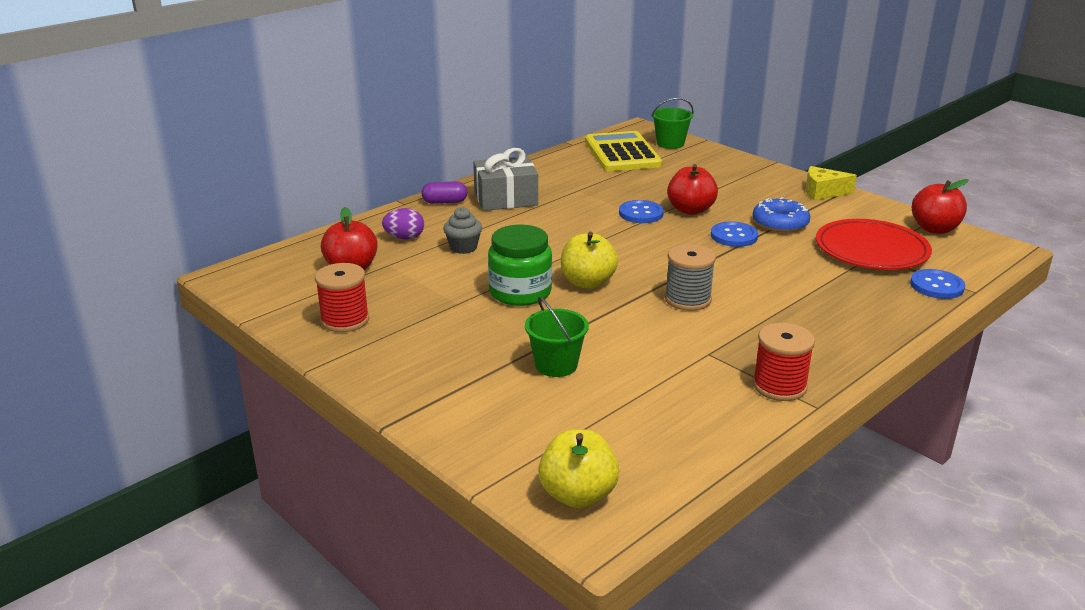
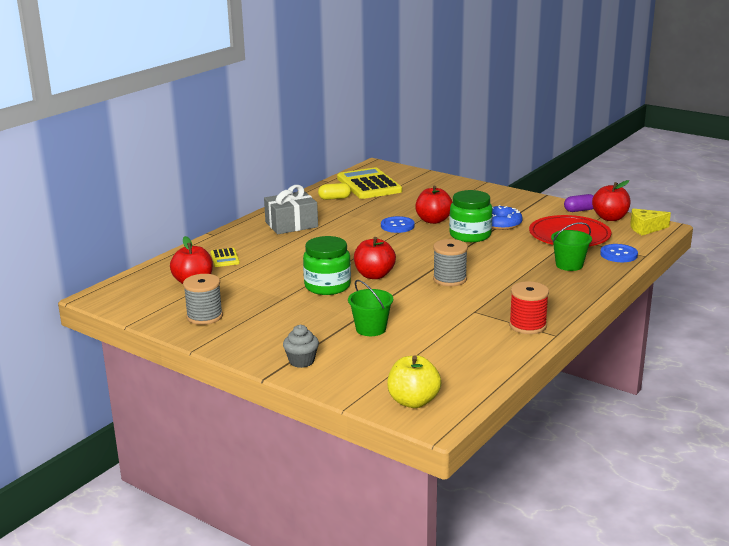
camera: 10 degrees left, 5 degrees down
(345, 320) = (204, 316): red spool -> grey spool
(404, 238) = (225, 258): purple egg -> yellow calculator
(445, 202) = (245, 231): purple capsule -> purple capsule (580, 210)
(463, 247) = (273, 261): grey cupcake -> grey cupcake (301, 361)
(572, 168) = (334, 198): none -> yellow capsule
(587, 282) = (374, 275): yellow apple -> red apple
(670, 143) = (403, 175): green bucket -> green bucket (569, 265)
(734, 236) = (470, 235): blue button -> green jar
(823, 192) = (526, 200): yellow cheese -> yellow cheese (645, 228)

